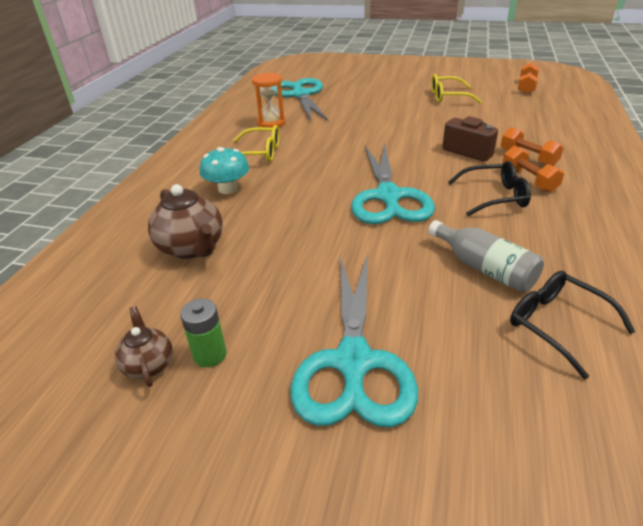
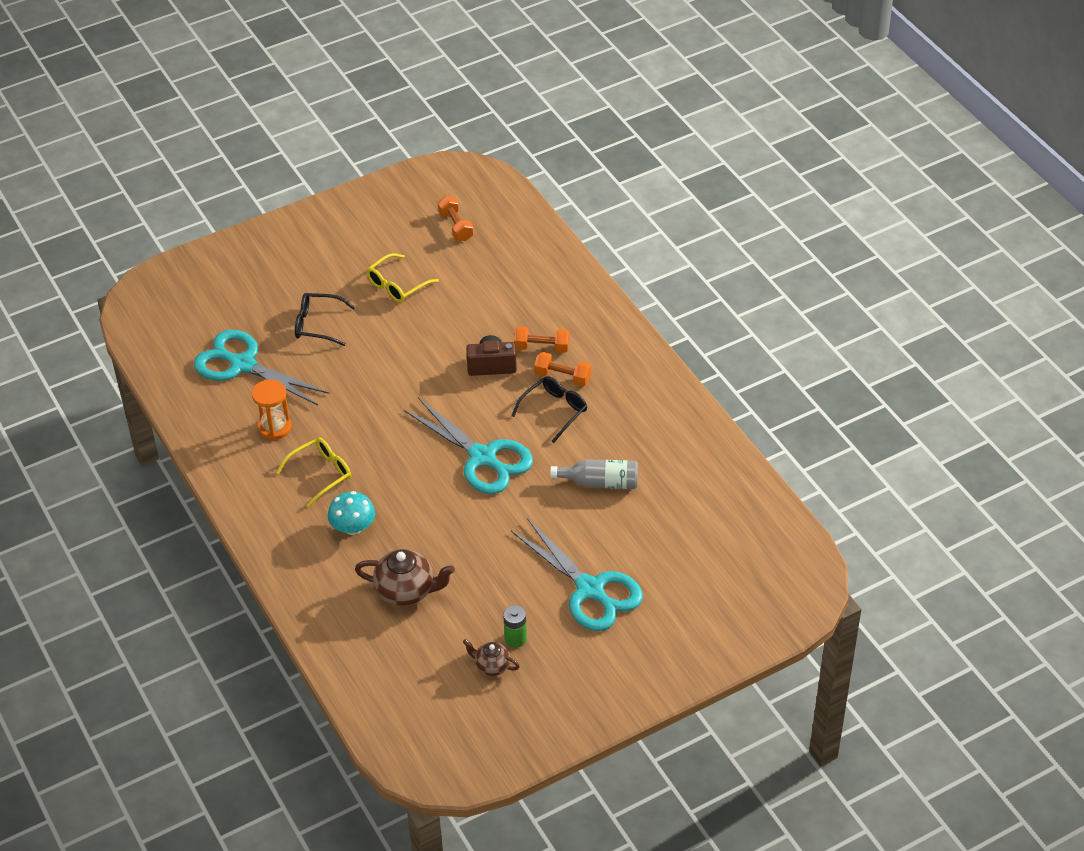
camera: 45 degrees left, 10 degrees up
(557, 325) = (666, 498): black glasses -> black glasses (318, 324)

